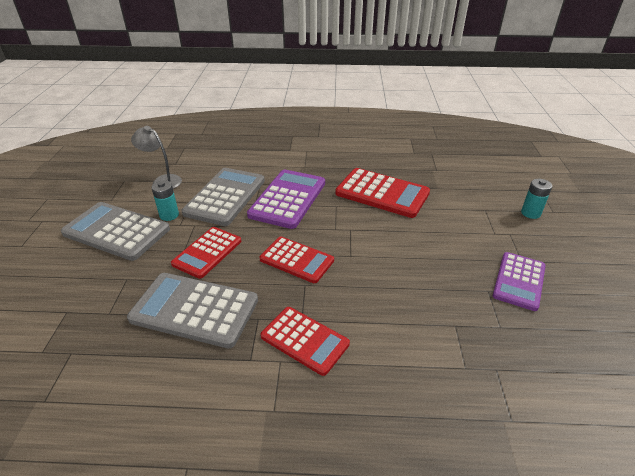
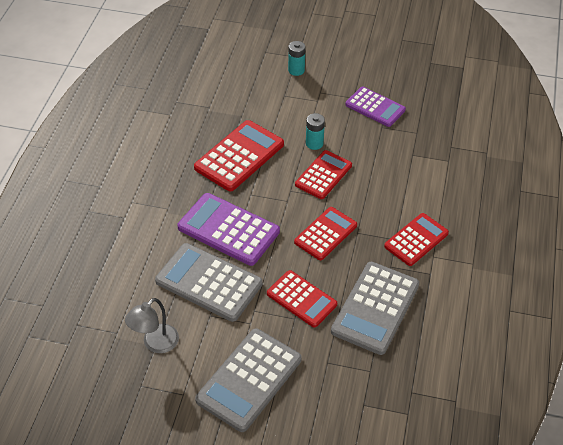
camera: 80 degrees left, 10 degrees up
(169, 215) = (231, 333): turquoise battery -> turquoise battery (314, 143)
(381, 249) = (323, 175): none -> red calculator

